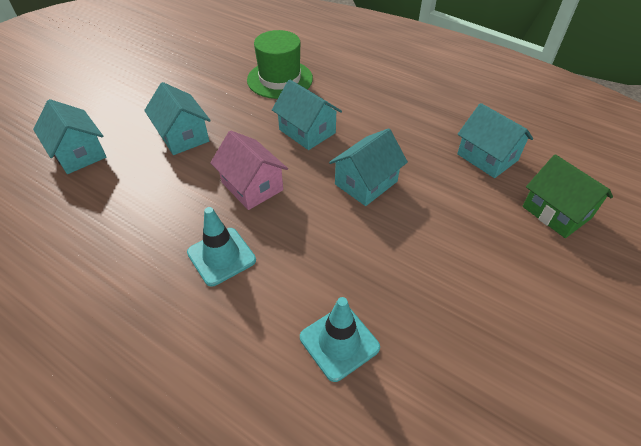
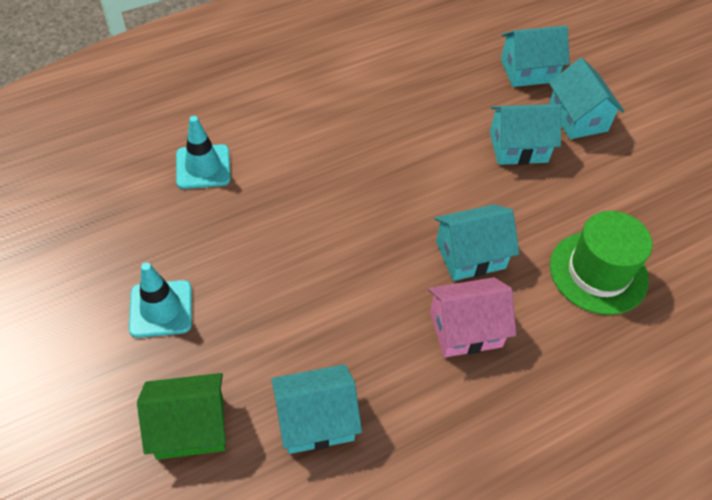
camera: 115 degrees right, 5 degrees up
(221, 256) = (334, 128): turquoise traffic cone -> turquoise traffic cone (161, 309)
(252, 186) = (407, 175): pink house -> pink house (465, 329)
(366, 183) = (353, 268): turquoise house -> turquoise house (577, 118)

